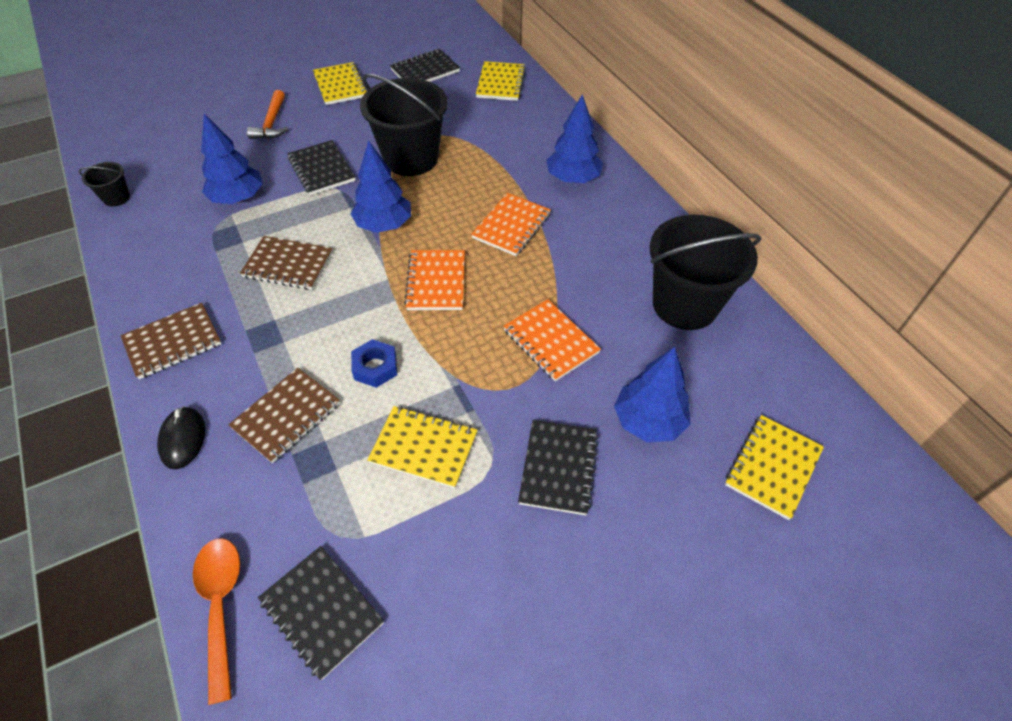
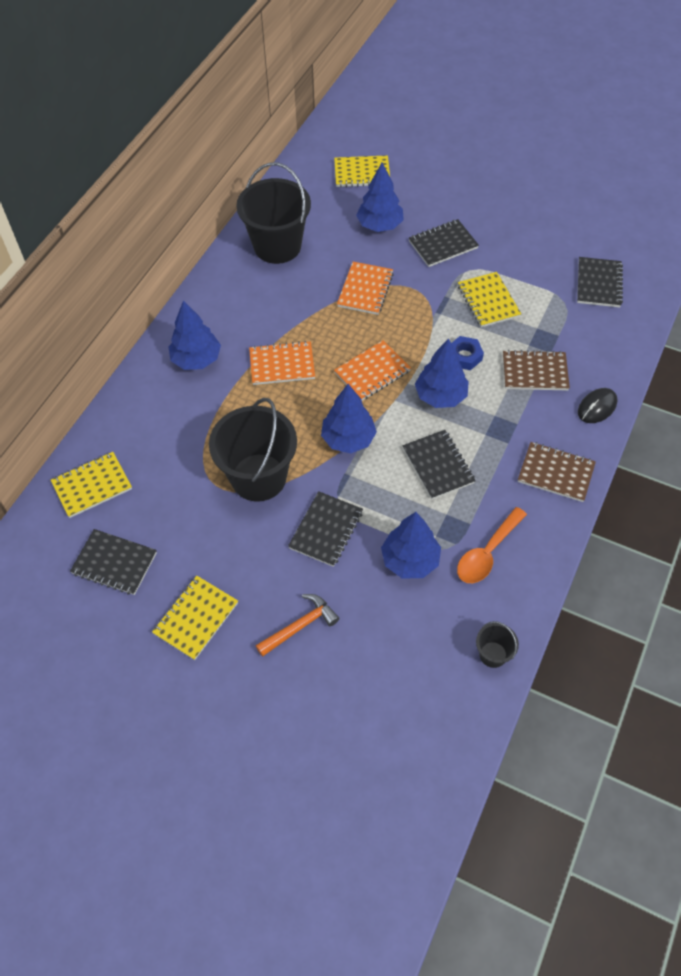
camera: 125 degrees left, 5 degrees up
(220, 606) = (638, 320): orange spoon -> orange spoon (487, 553)
(288, 265) = (438, 465): brown notebook -> black notebook
(352, 314) = (440, 396): none -> blue tree

